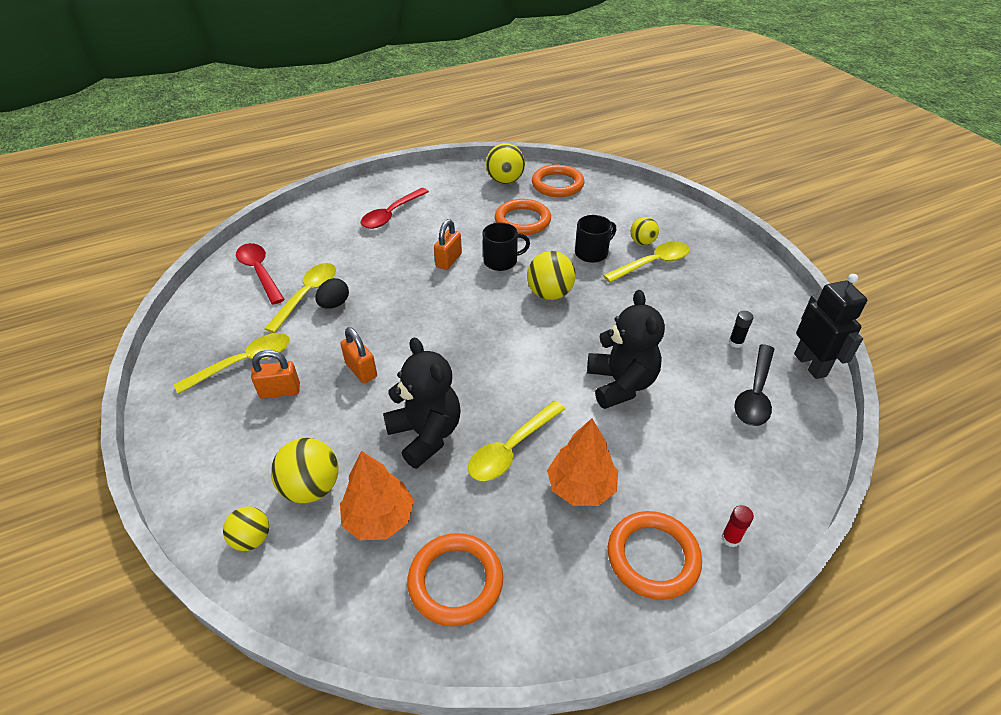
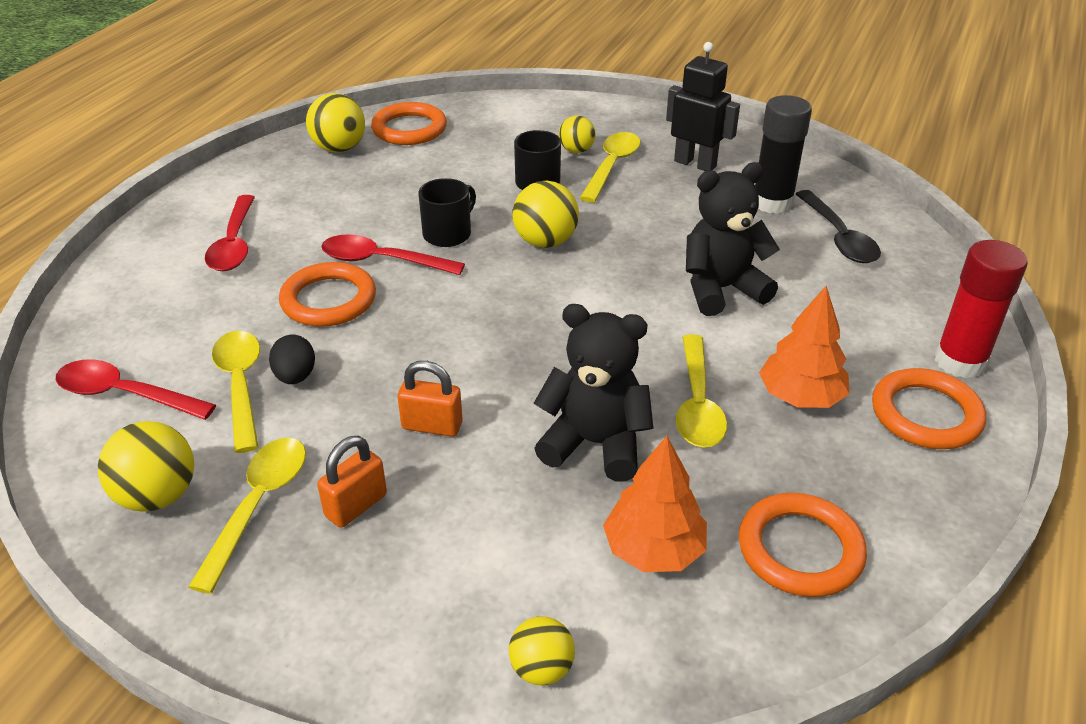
camera: 40 degrees left, 5 degrees down
(311, 488) = (539, 573): yellow ball -> yellow ball (157, 496)
(448, 260) = (383, 261): orange padlock -> red spoon
(522, 221) = (417, 182): orange ring -> orange ring (328, 300)
(621, 384) = (721, 289): black teddy bear -> black teddy bear turned 60 degrees counterclockwise
(730, 538) = (960, 361): red glue stick -> red glue stick, size x2.38
(735, 342) = (772, 202): black glue stick -> black glue stick, size x2.38
(810, 365) = (850, 191): black robot -> black robot (695, 163)

